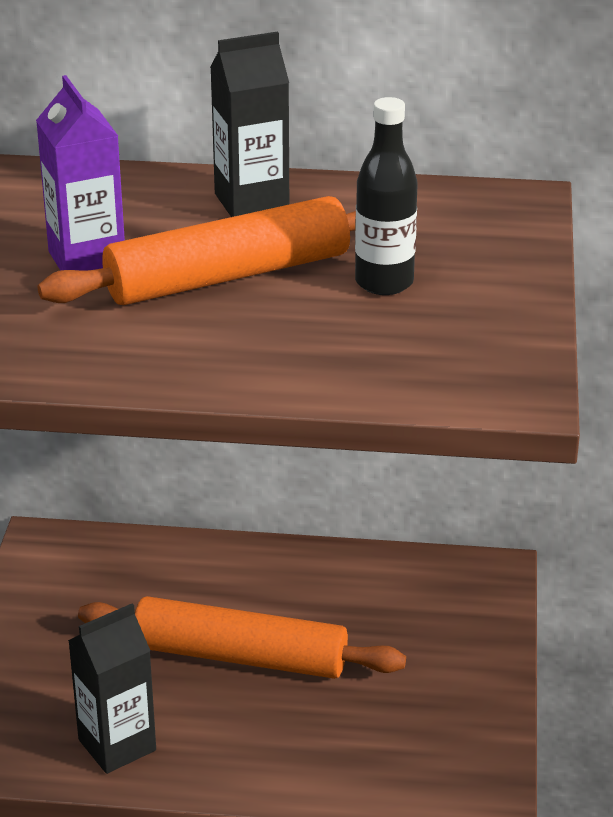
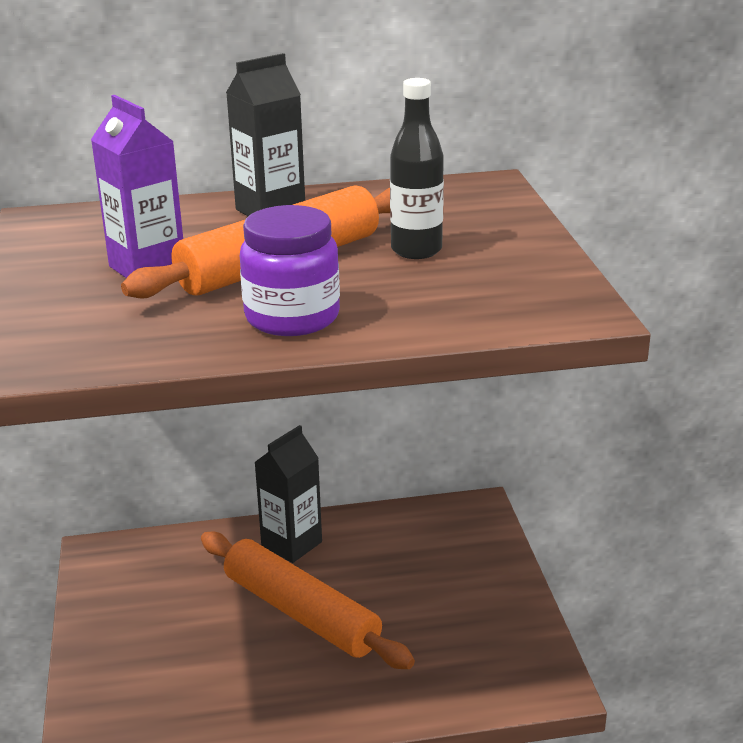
camera: 15 degrees left, 5 degrees down
(117, 745) = (221, 710): black carton -> black carton (291, 544)
(207, 349) = (292, 317): none -> purple jar
(240, 656) = (301, 613): orange rolling pin -> orange rolling pin turned 45 degrees clockwise

